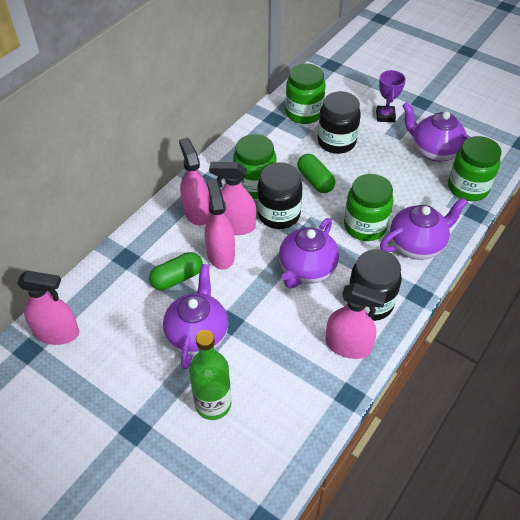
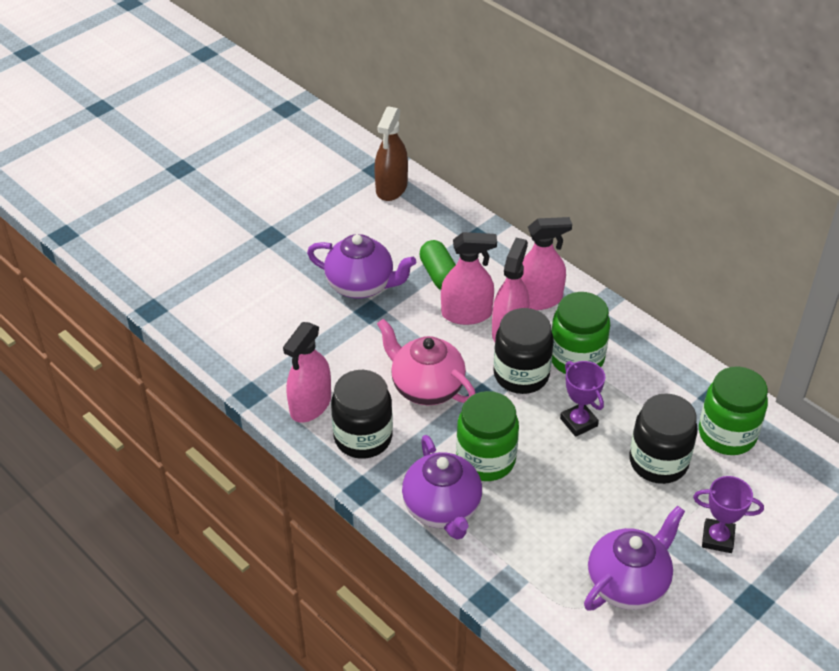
camera: 100 degrees right, 5 degrees down
(57, 333) = (391, 188): pink spray bottle -> brown spray bottle
(213, 404) = (277, 289): green bottle -> none
(306, 270) = (426, 387): purple teapot -> pink teapot
(315, 181) = (578, 422): green capsule -> purple trophy
(468, 188) = (541, 604): green jar -> none

